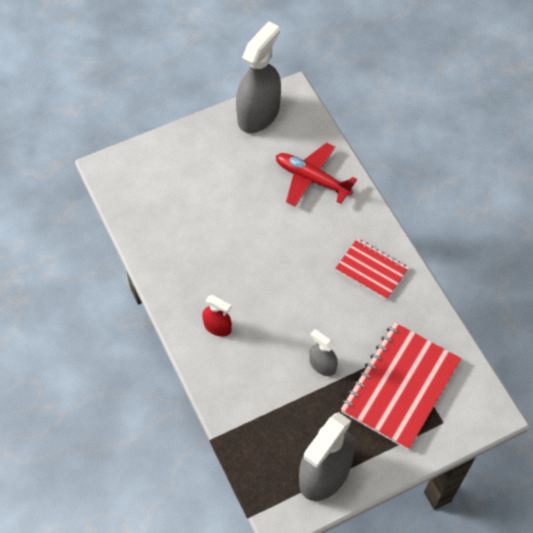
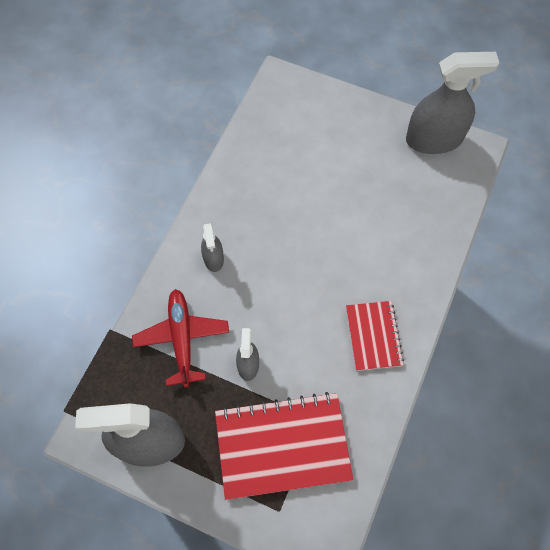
camera: 50 degrees right, 5 degrees up
(217, 327) = (213, 258): red spray bottle -> grey spray bottle
(311, 179) = (414, 223): red plane -> red plane (182, 338)

